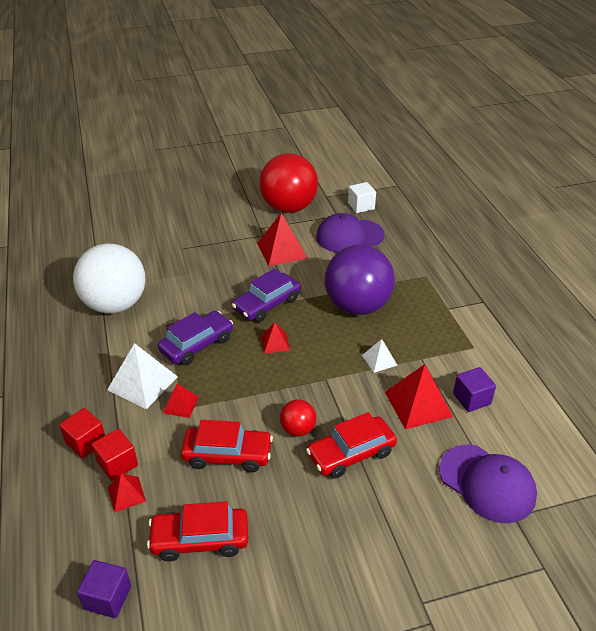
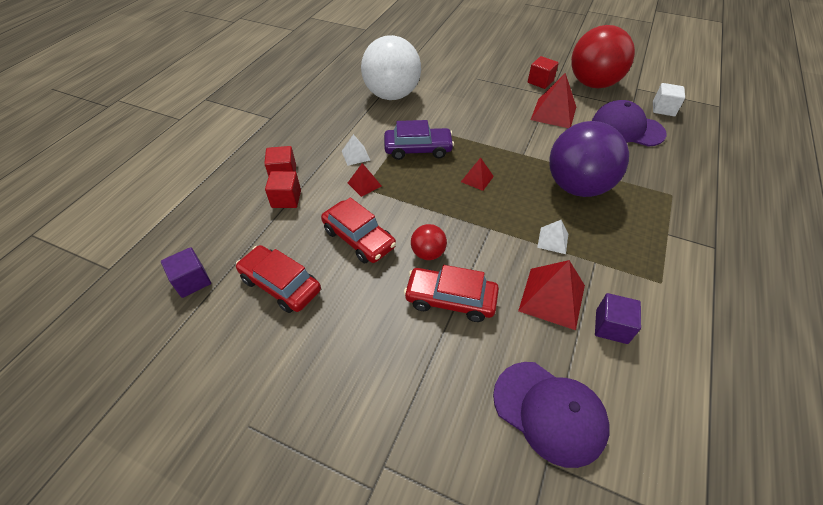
camera: 40 degrees right, 10 degrees up
(126, 494) = (271, 222): red pyramid -> none
(142, 383) = (356, 155): white pyramid -> white pyramid, size x0.55
(243, 225) = (540, 81): none -> red cube
(267, 304) = (500, 147): purple car -> none
(487, 483) = (549, 412): purple cap -> purple cap turned 45 degrees counterclockwise

